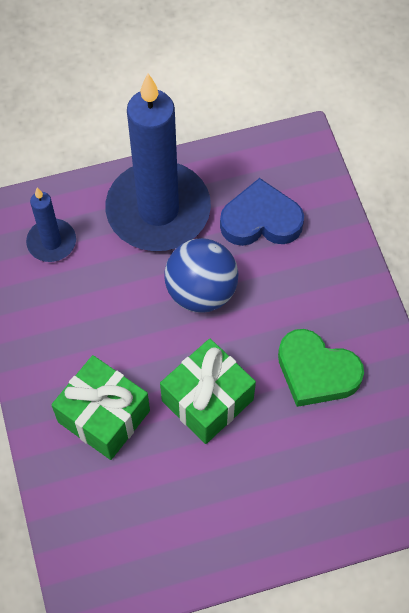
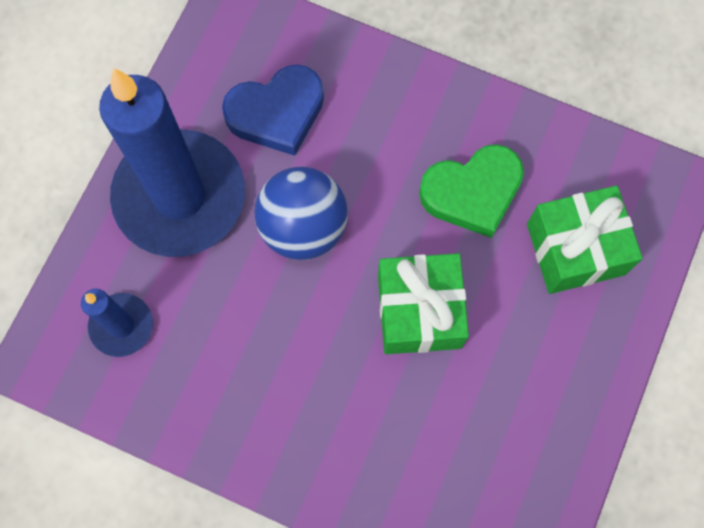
camera: 50 degrees left, 10 degrees up
(104, 416) = (355, 420): green gift -> green gift (575, 249)
(261, 220) = (277, 113): blue heart -> blue heart turned 150 degrees counterclockwise

